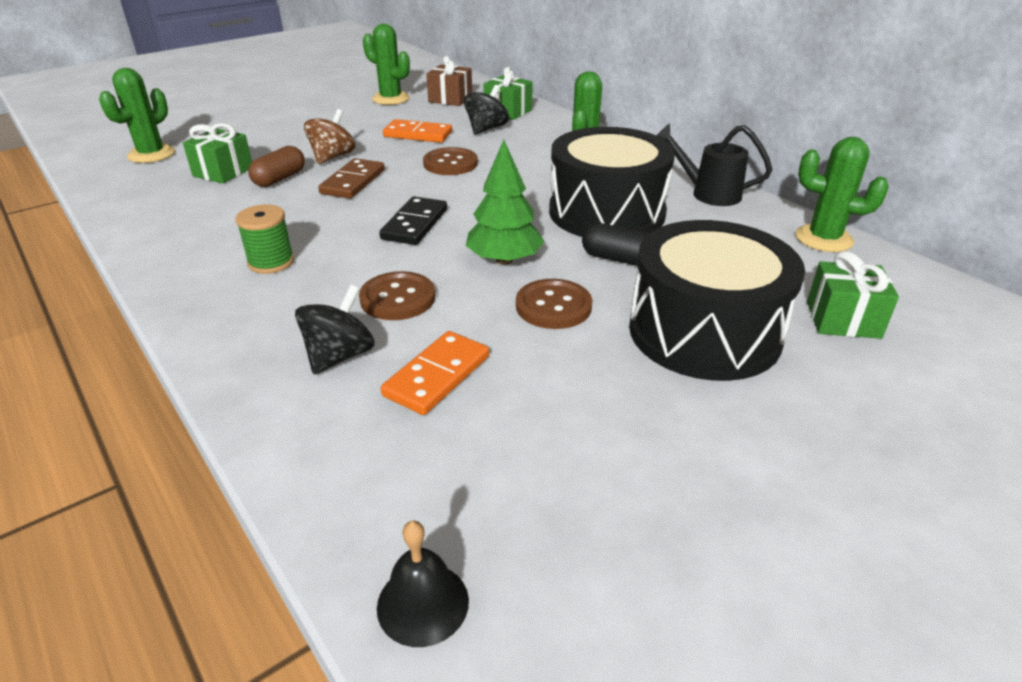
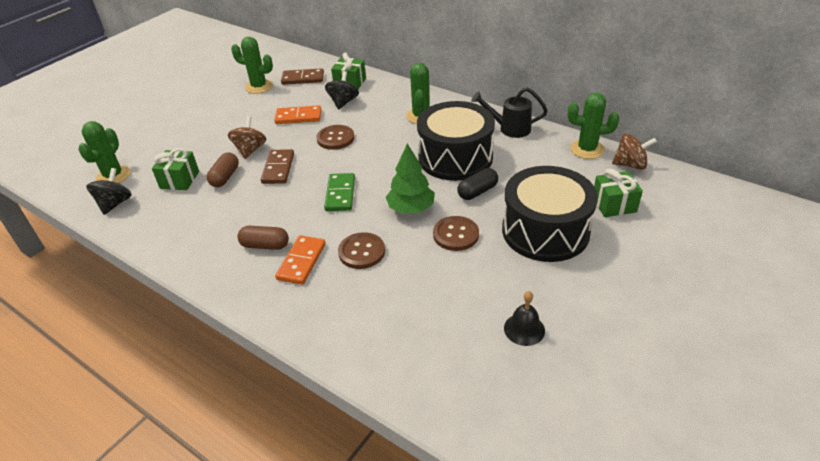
camera: 15 degrees left, 5 degrees up
(271, 262) = (265, 245): green spool -> brown capsule
(339, 356) = (350, 299): black spinning top -> black spinning top (115, 204)
(414, 224) = (340, 194): black domino -> green domino
(423, 603) = (475, 421): black bell -> black bell (524, 329)
(437, 376) = (414, 297): orange domino -> orange domino (301, 261)
(450, 99) = (303, 79): brown gift -> brown domino
(618, 259) = (477, 192): black capsule -> black capsule turned 45 degrees counterclockwise
(893, 271) = (630, 165): none -> brown spinning top

